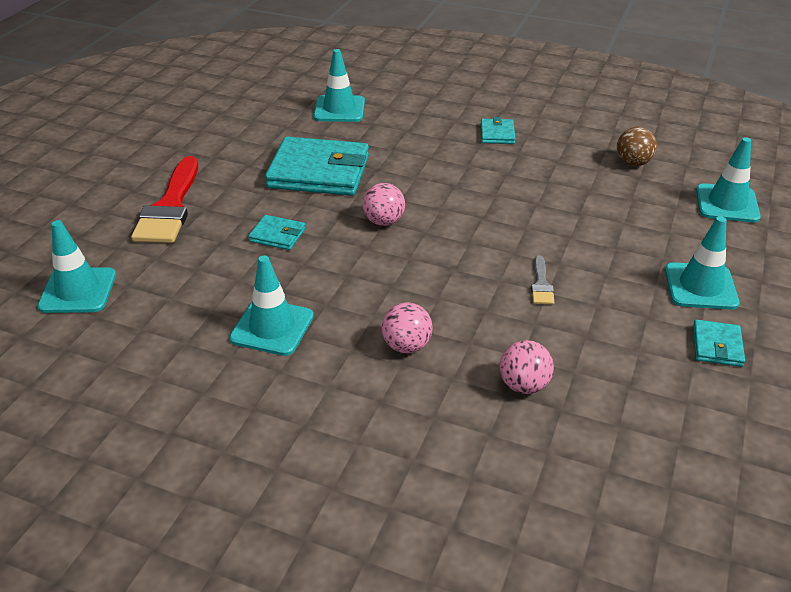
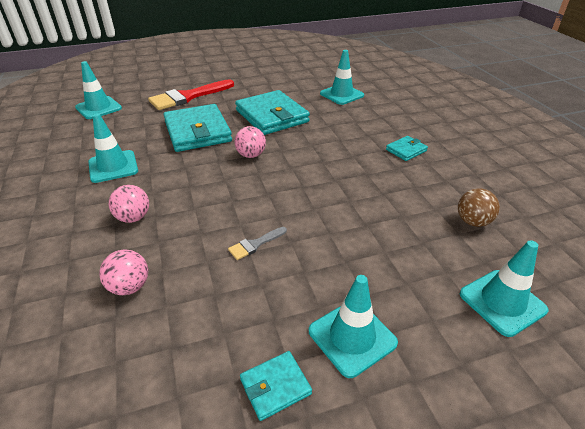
camera: 50 degrees right, 0 degrees up
(277, 235) = (197, 131): turquoise wallet -> turquoise wallet, size x2.17

